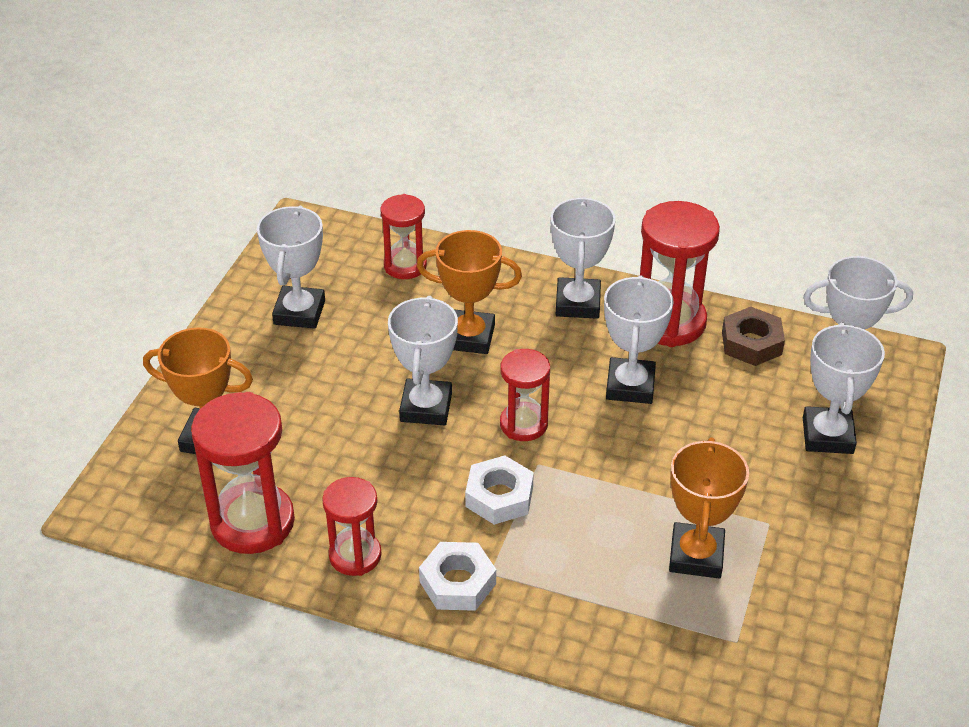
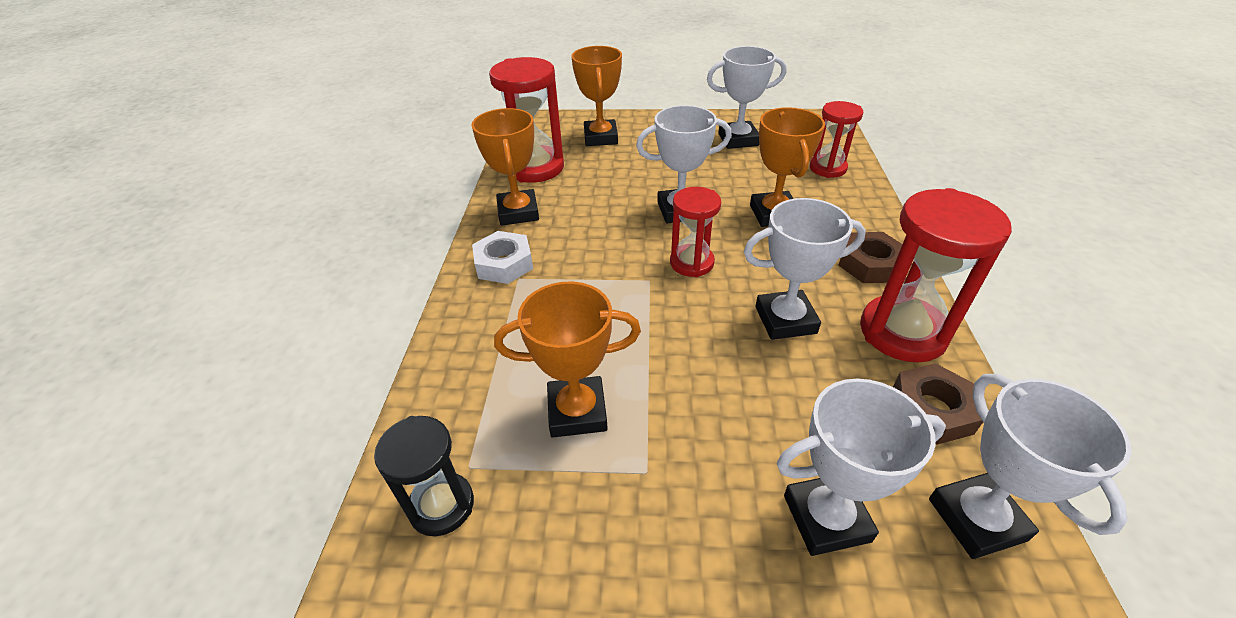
camera: 75 degrees right, 0 degrees up
(355, 555) = (518, 212): red hourglass -> orange trophy
(499, 496) = (602, 266): white nut -> none
(578, 303) = (870, 264): white trophy -> brown nut
(772, 663) = (442, 506): none -> black hourglass

